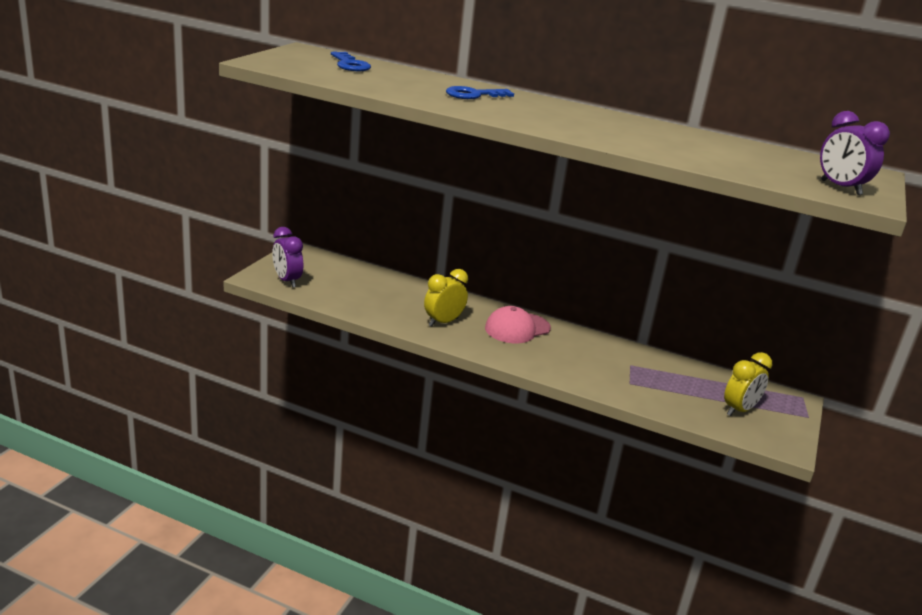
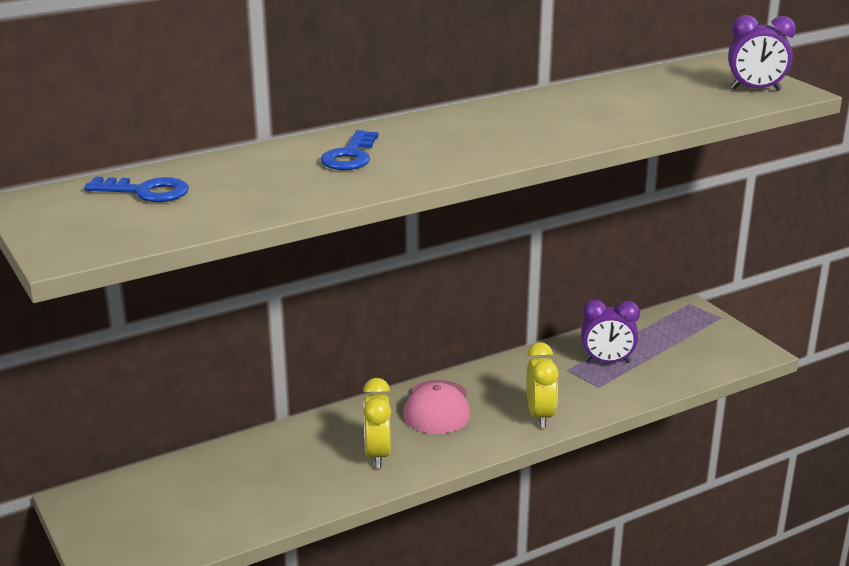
camera: 50 degrees left, 0 degrees up
(287, 281) = (150, 543): purple clock -> purple clock (607, 361)
(739, 410) = (687, 347): yellow clock -> yellow clock (540, 416)

